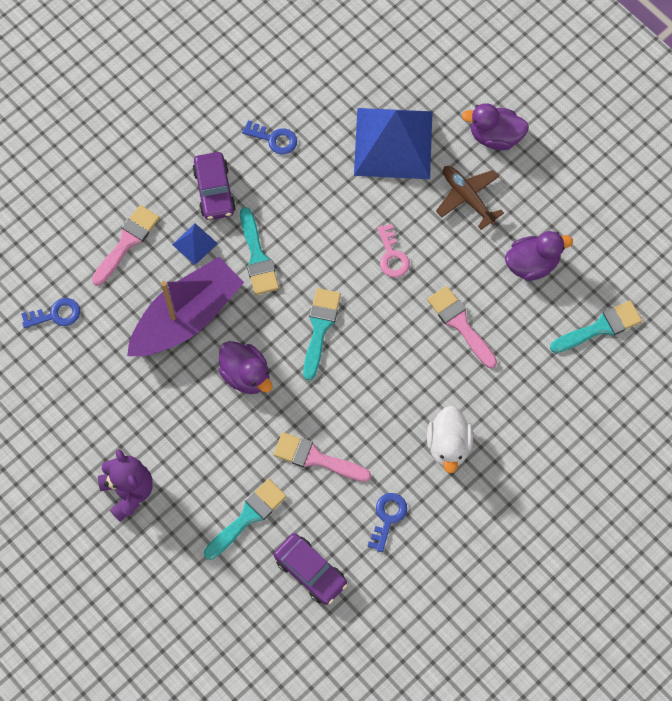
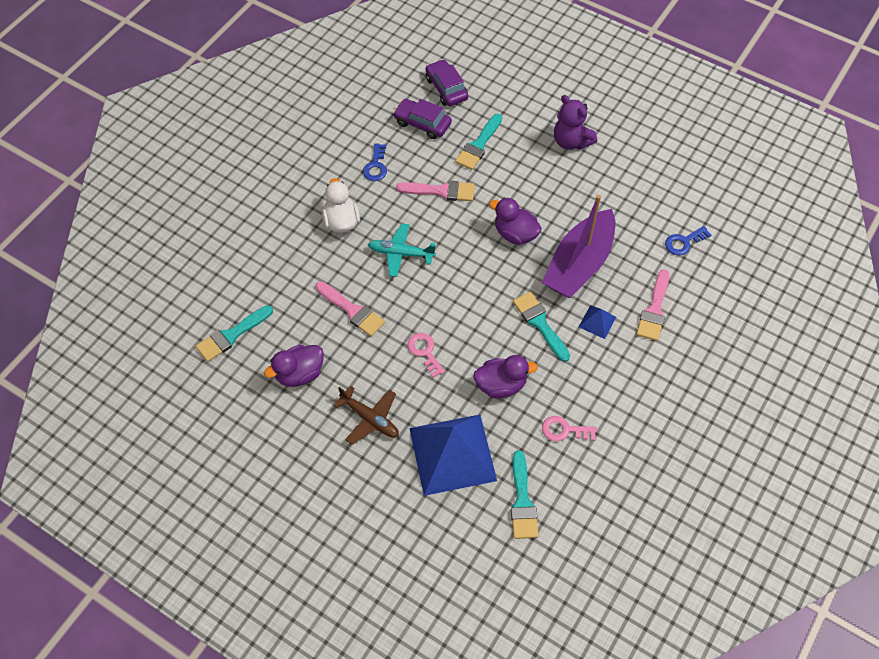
camera: 165 degrees right, 10 degrees down
(214, 191) = (599, 370): purple car -> purple car (446, 88)
(274, 139) = (564, 430): blue key -> pink key
(320, 328) = (468, 281): turquoise brush -> turquoise brush (522, 501)
(388, 383) = (400, 253): none -> turquoise plane
(495, 136) = (356, 485): purple duck -> purple duck (501, 385)

